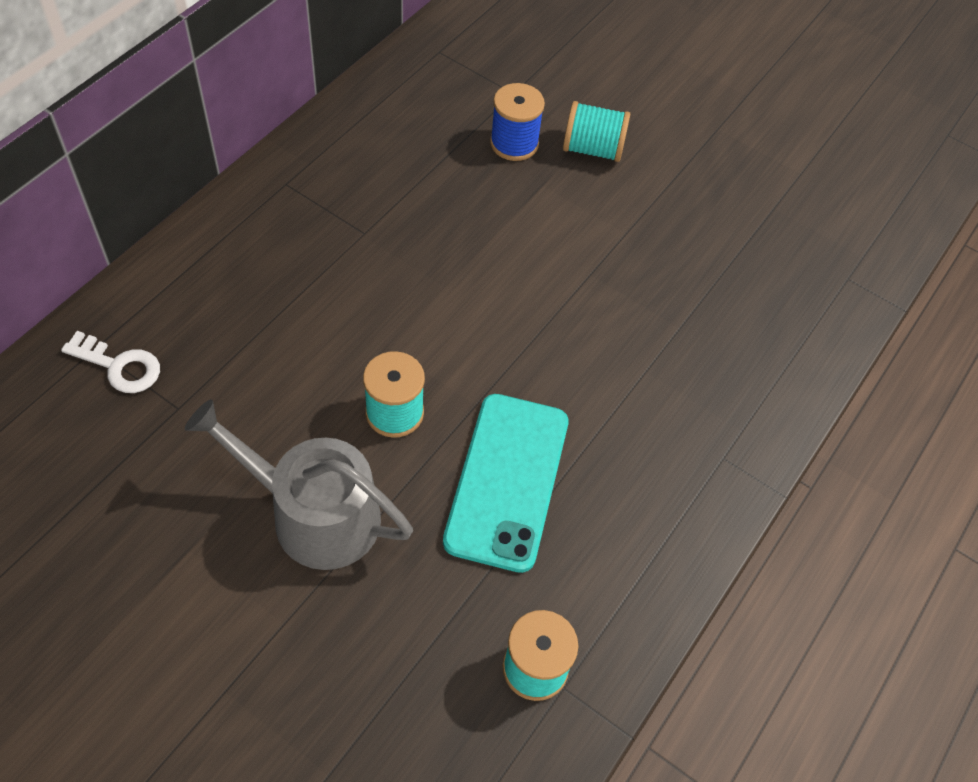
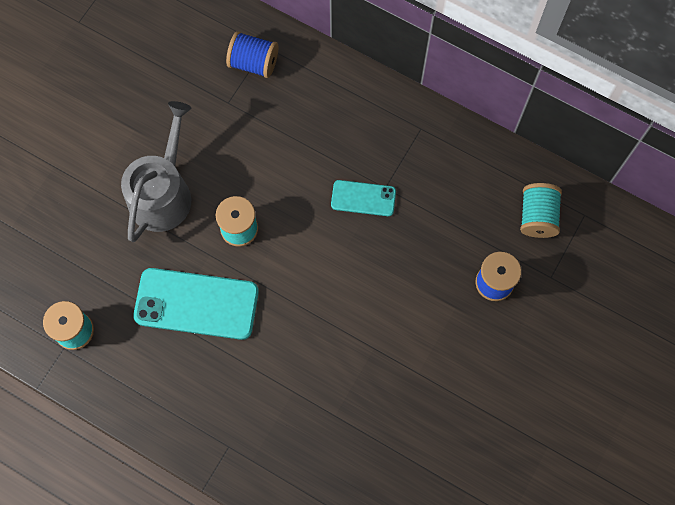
camera: 90 degrees right, 15 degrees up
(119, 366) = (254, 63): white key -> blue spool
(375, 258) = (363, 198): none -> turquoise phone
(592, 149) = (501, 343): turquoise spool -> turquoise spool (537, 216)

